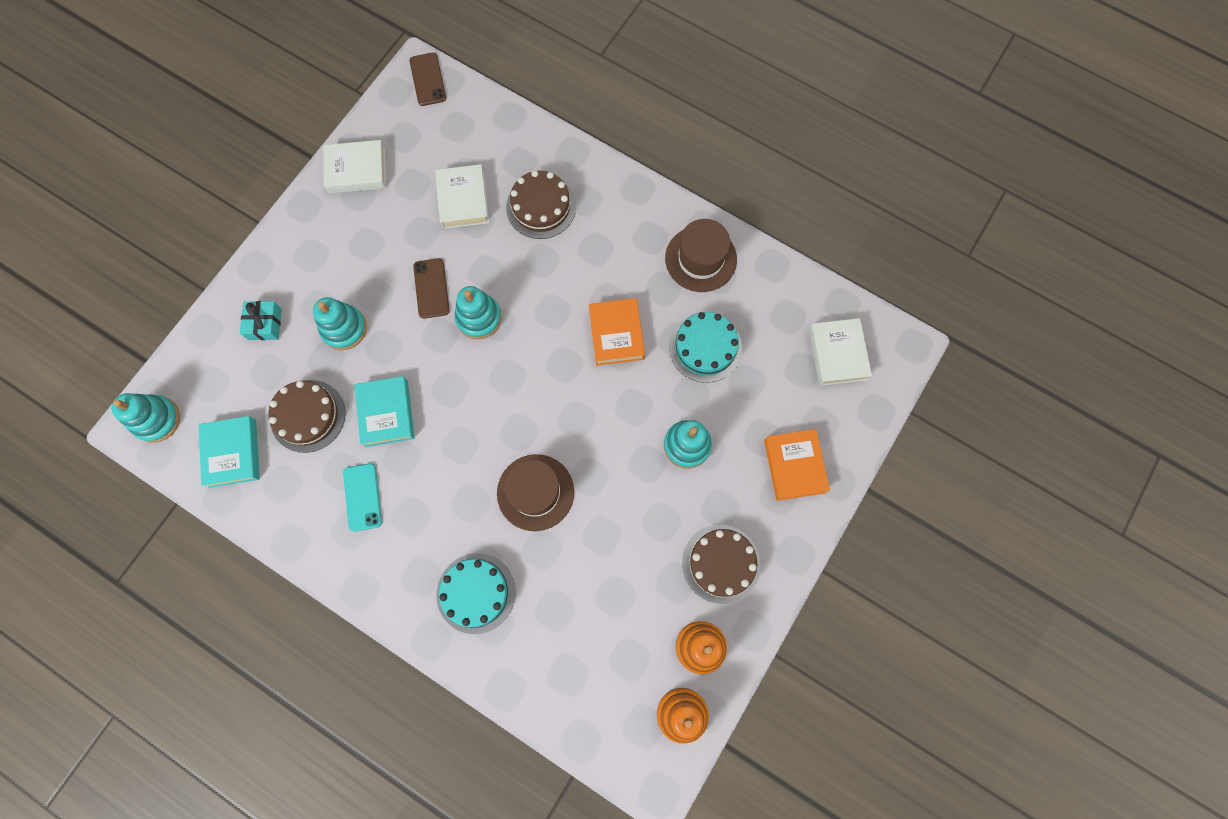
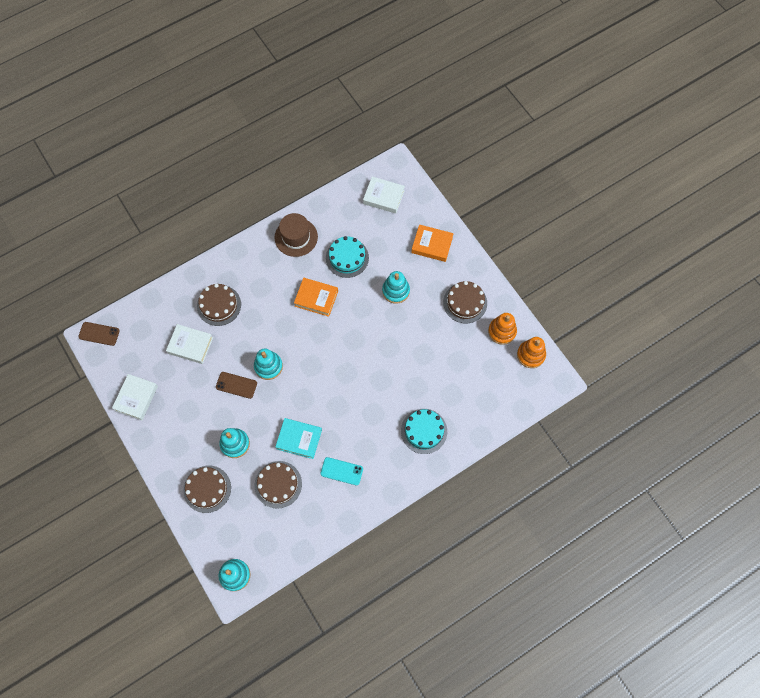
camera: 65 degrees left, 5 degrees down
(232, 453) = (279, 536): turquoise book -> none
(265, 324) = (207, 489): turquoise gift -> brown cake
(535, 492) = (384, 378): brown hat -> none

